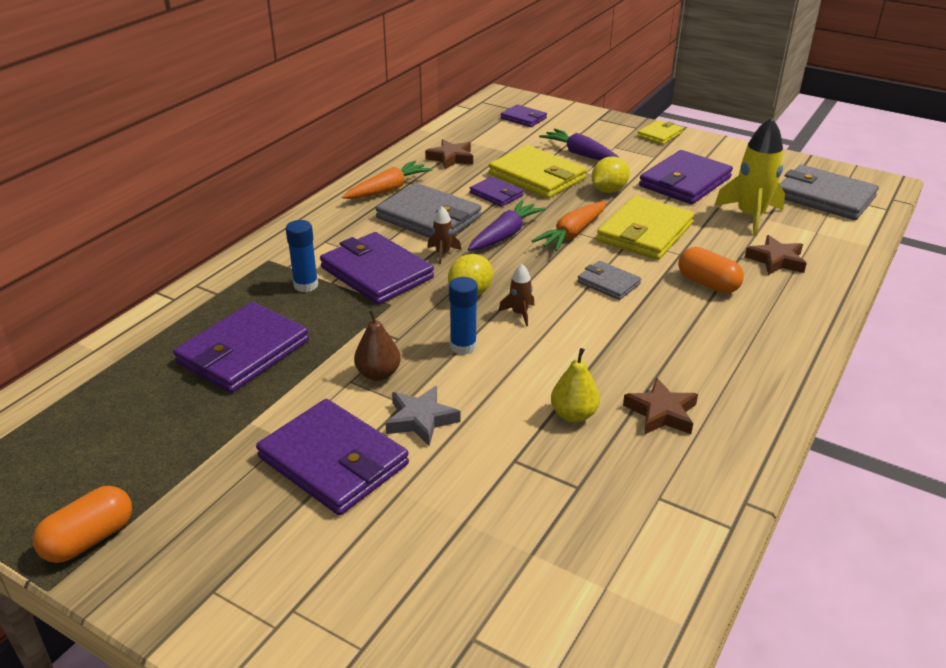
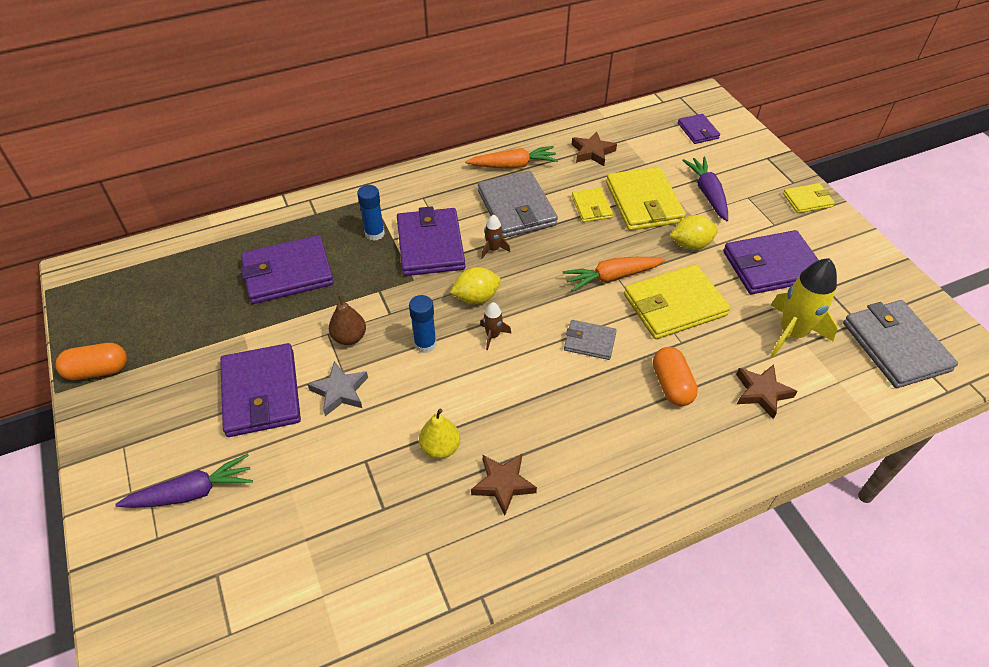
camera: 35 degrees right, 15 degrees up
(496, 194) = (591, 207): purple wallet -> yellow wallet
(505, 235) = (557, 253): purple carrot -> purple carrot (192, 492)
(608, 283) = (589, 341): grey wallet -> grey wallet turned 60 degrees counterclockwise

